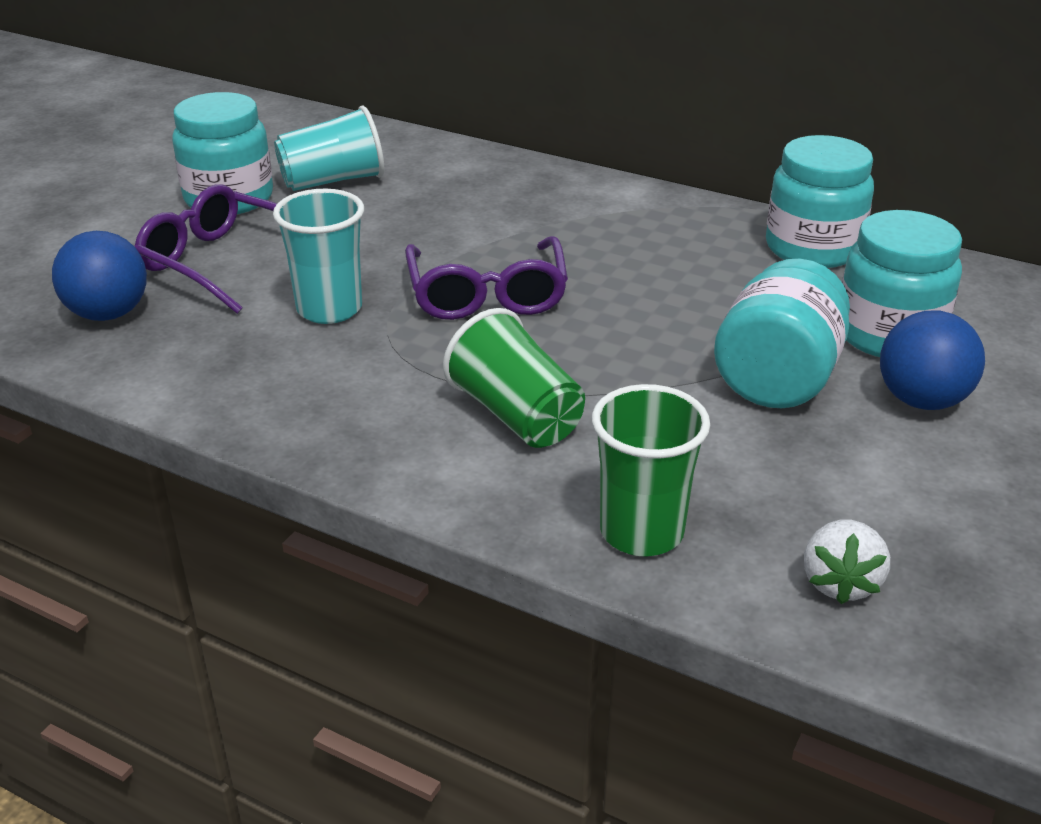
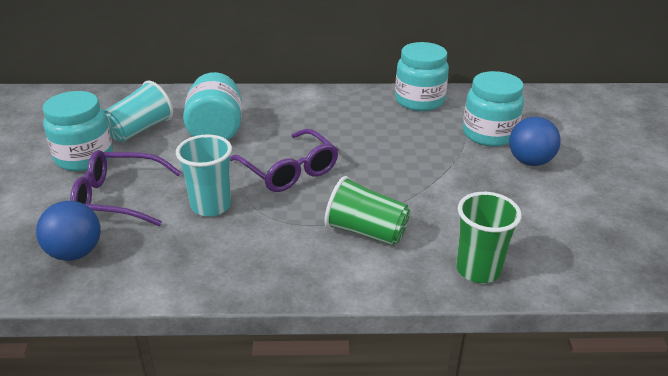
camera: 30 degrees left, 0 degrees up
(777, 379) = (464, 171): turquoise jar -> turquoise jar (216, 131)
(840, 582) = (577, 260): white strawberry -> none

